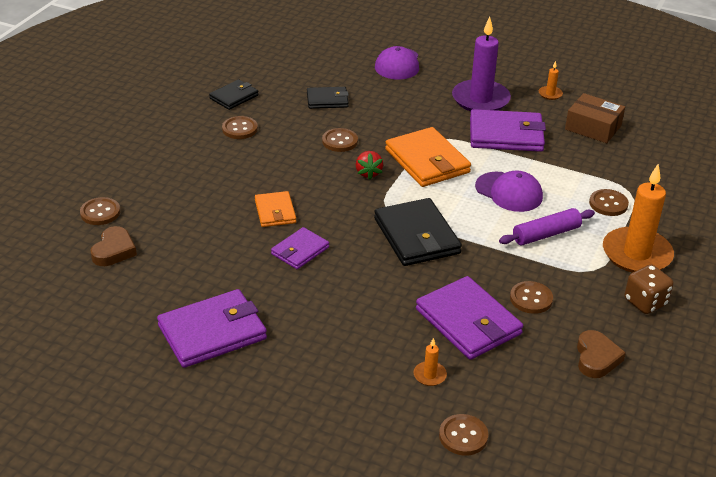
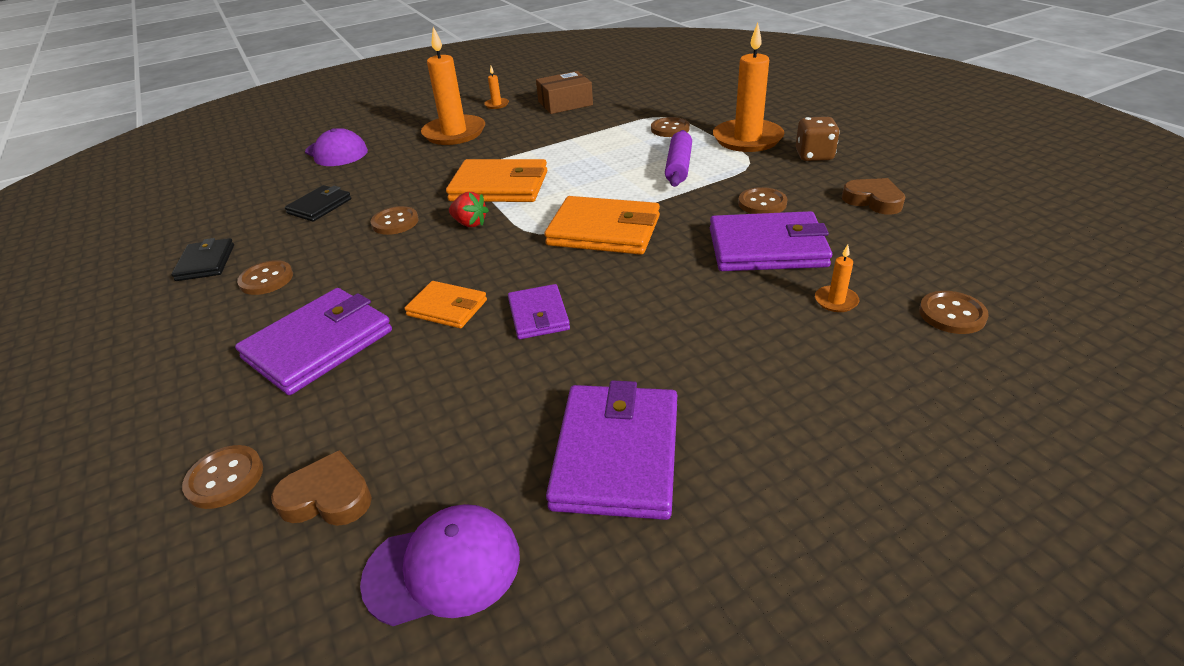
camera: 50 degrees left, 0 degrees up
(114, 250) = (328, 497): brown heart -> brown heart turned 45 degrees counterclockwise
(416, 236) = (604, 231): black wallet -> orange wallet
(480, 99) = (454, 133): purple candle -> orange candle
(506, 135) = (520, 139): purple wallet -> purple wallet (319, 344)
(509, 192) = (599, 163): purple cap -> purple cap (443, 567)

